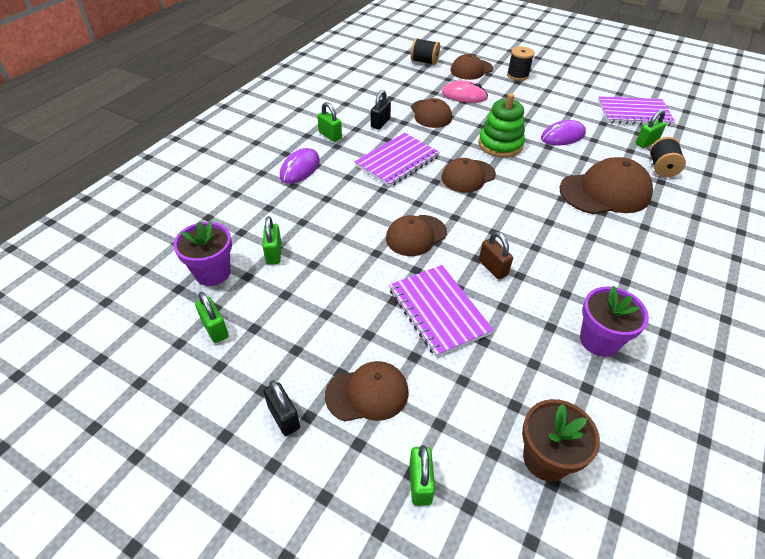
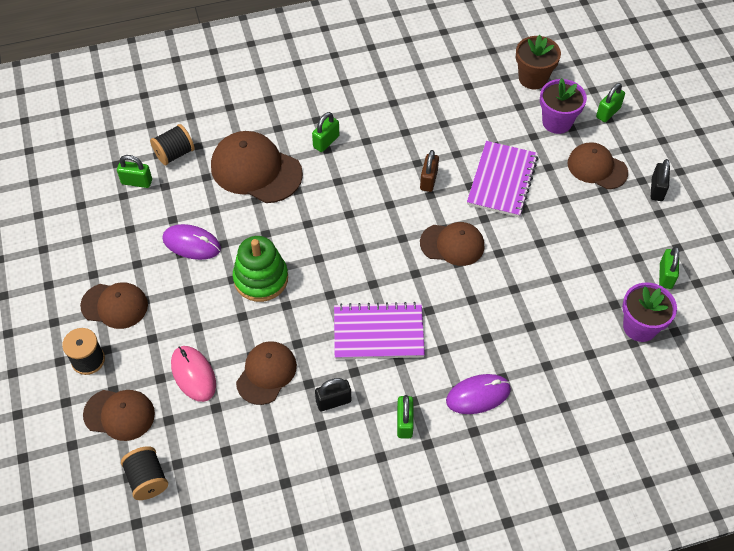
camera: 135 degrees left, 10 degrees up
(274, 253) = (578, 310): green padlock -> green padlock (326, 141)
(468, 176) = (339, 267): brown cap -> brown cap (114, 305)
(599, 340) = (426, 97): purple flower pot -> purple flower pot (557, 122)
(634, 113) = (82, 216): purple notebook -> none

